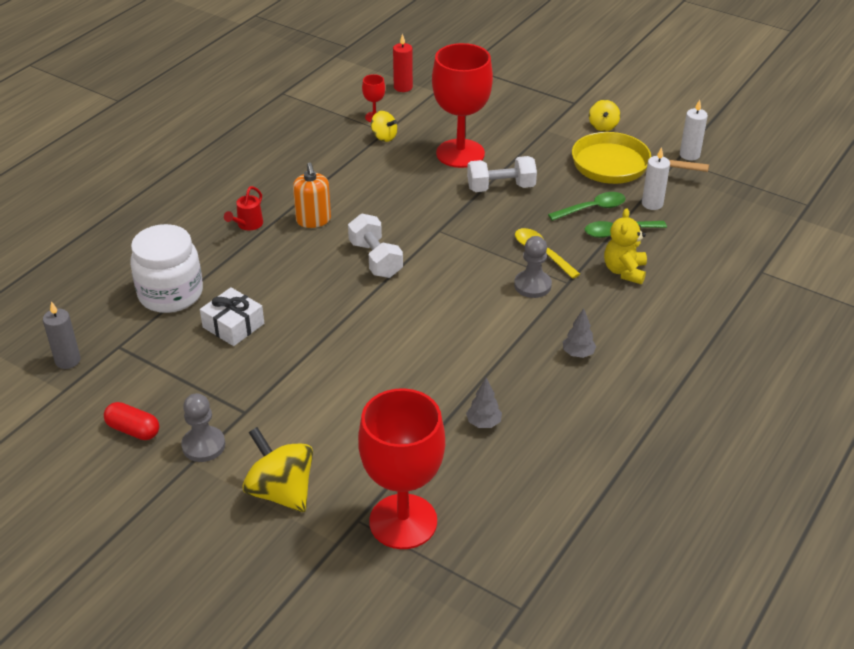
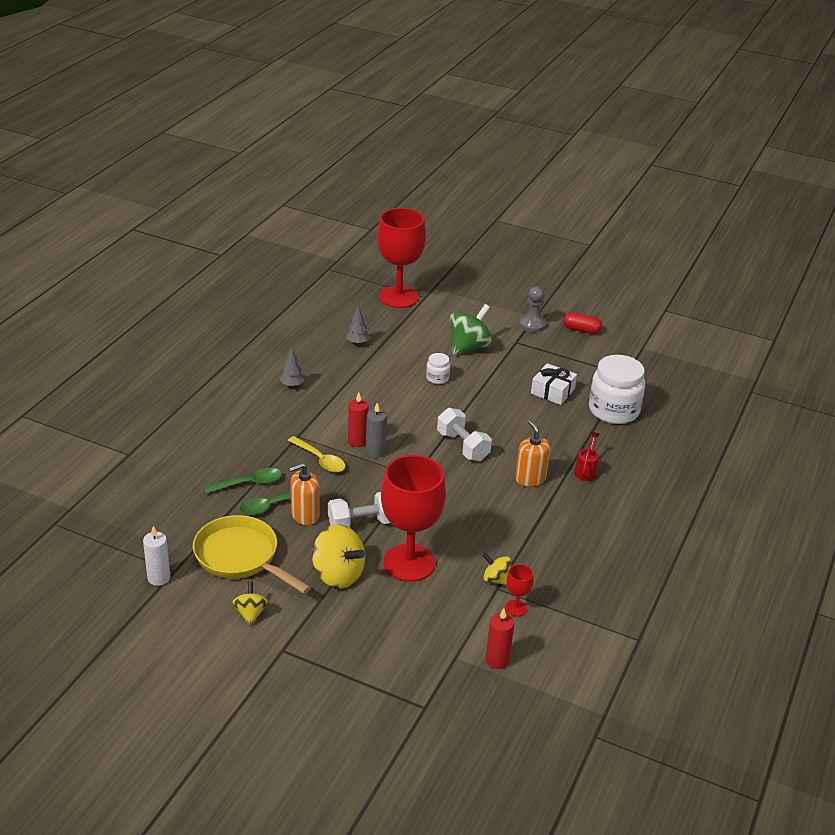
camera: 170 degrees right, 5 degrees down
(68, 360) = (654, 364): grey candle -> grey candle (375, 452)
(281, 491) = (474, 306): yellow spinning top -> yellow spinning top (338, 575)
(319, 406) = (469, 347): none -> green spinning top
(380, 354) = (437, 378): none -> white jar
(497, 272) = (357, 441): none -> red candle
(532, 285) = (327, 432): grey pawn -> none
(558, 198) = (305, 515): none -> orange soap dispenser
(617, 166) = (241, 557): yellow pan -> yellow pan turned 150 degrees counterclockwise
(624, 271) = (249, 447): yellow teddy bear -> none
(652, 204) = (212, 514): white candle -> none

